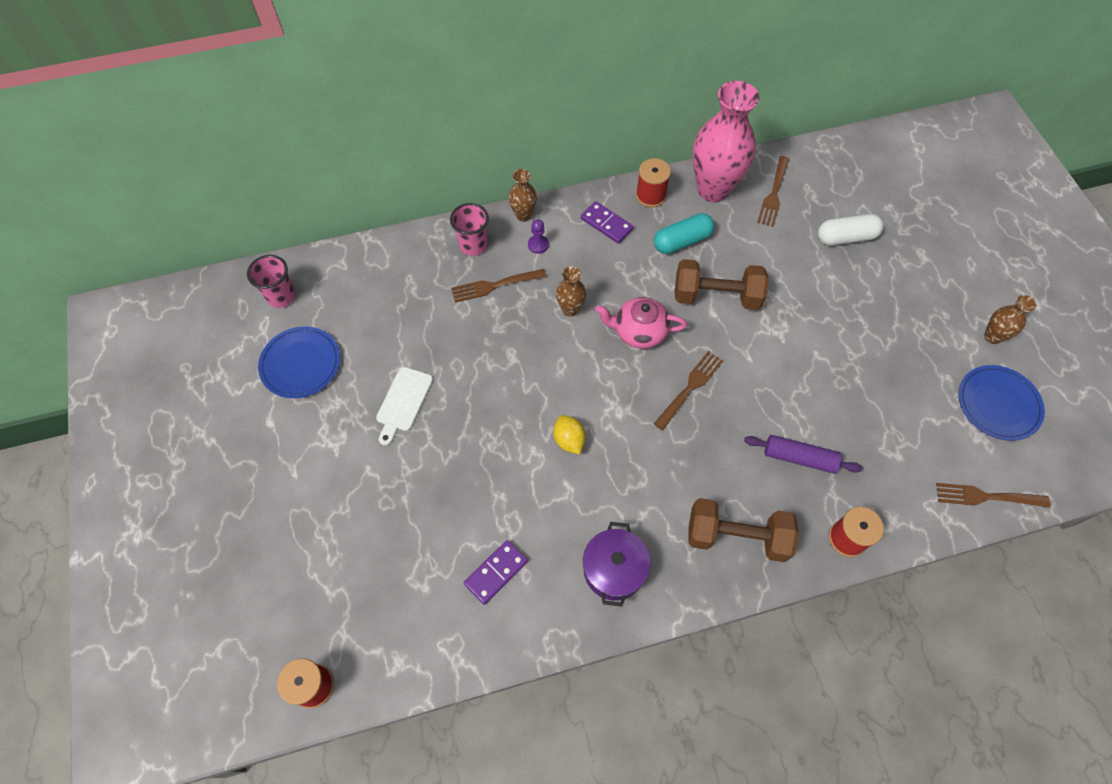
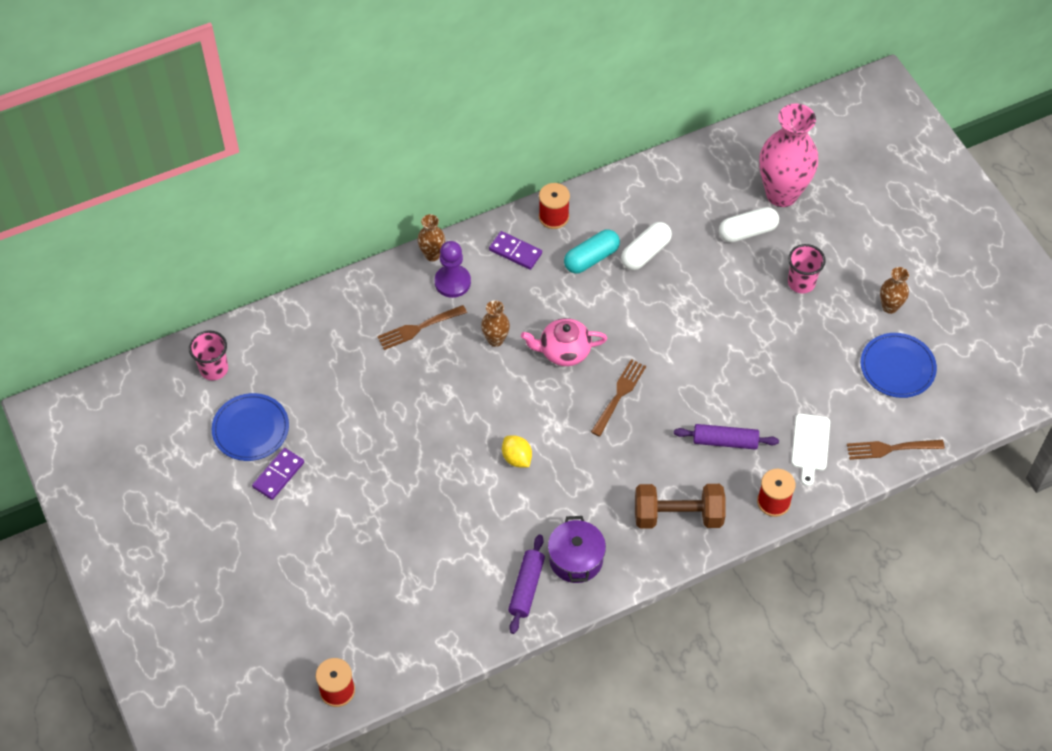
camera: 10 degrees left, 5 degrees down
(403, 402) = (357, 448): white cutting board -> white cutting board (810, 446)
(473, 245) = (389, 292): pink cup -> pink cup (801, 283)
(496, 572) = (473, 578): purple domino -> purple domino (278, 475)
(538, 245) = (452, 282): purple pawn -> purple pawn, size x1.77
(552, 595) = (526, 587): none -> purple rolling pin
(713, 189) = (614, 202): pink vase -> pink vase (781, 194)
(716, 296) = (631, 307): brown dumbbell -> none
(738, 243) = (645, 253): none -> white capsule
(773, 194) = (673, 198): brown fork -> none

